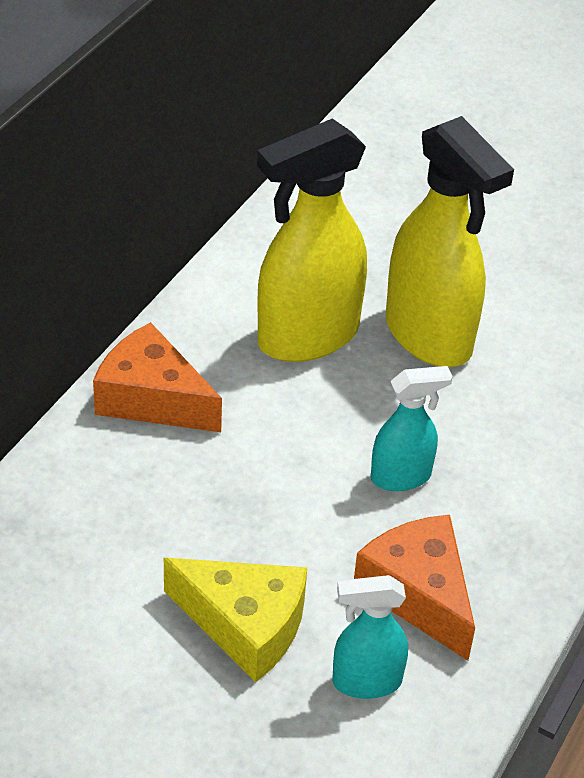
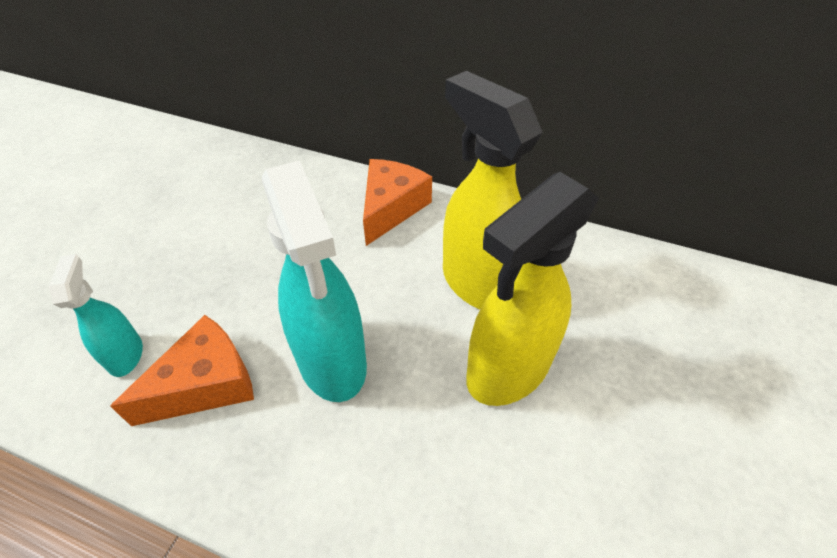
camera: 85 degrees right, 5 degrees up
(245, 625) = (188, 279): yellow cheese -> none
(401, 477) = (332, 362): turquoise spray bottle -> turquoise spray bottle, size x1.89

